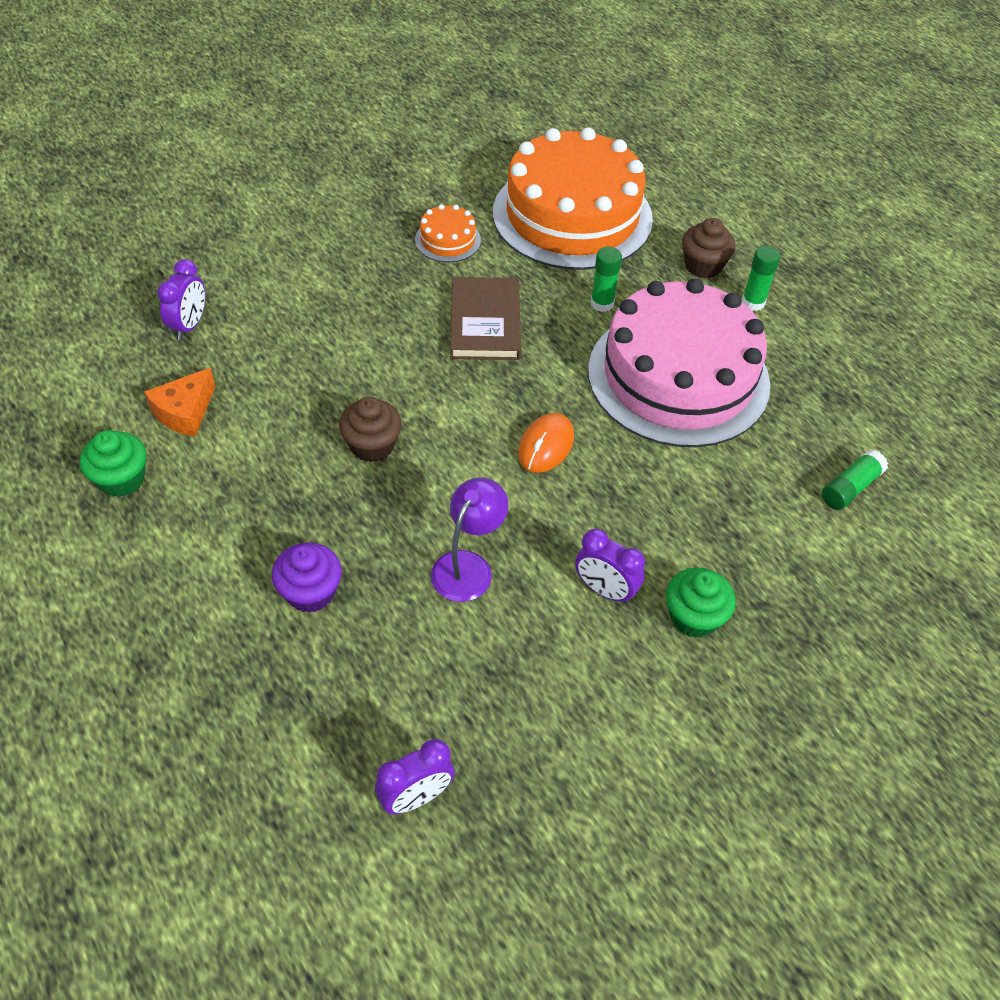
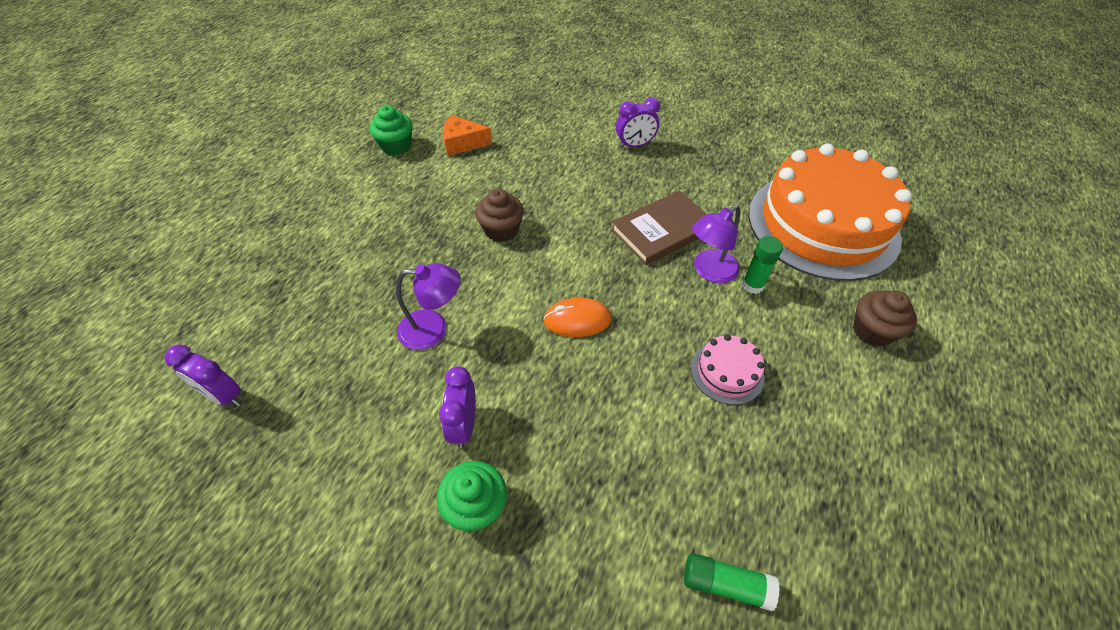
camera: 60 degrees right, 0 degrees up
(189, 325) = (528, 112): purple clock -> purple clock (634, 145)
(310, 592) = (363, 261): purple cupcake -> none
(448, 240) = (717, 175): orange cake -> none
(563, 321) = (709, 271): none -> purple lamp
(678, 377) = (727, 372): pink cake -> pink cake, size x0.40
(753, 302) = (873, 388): green glue stick -> none

